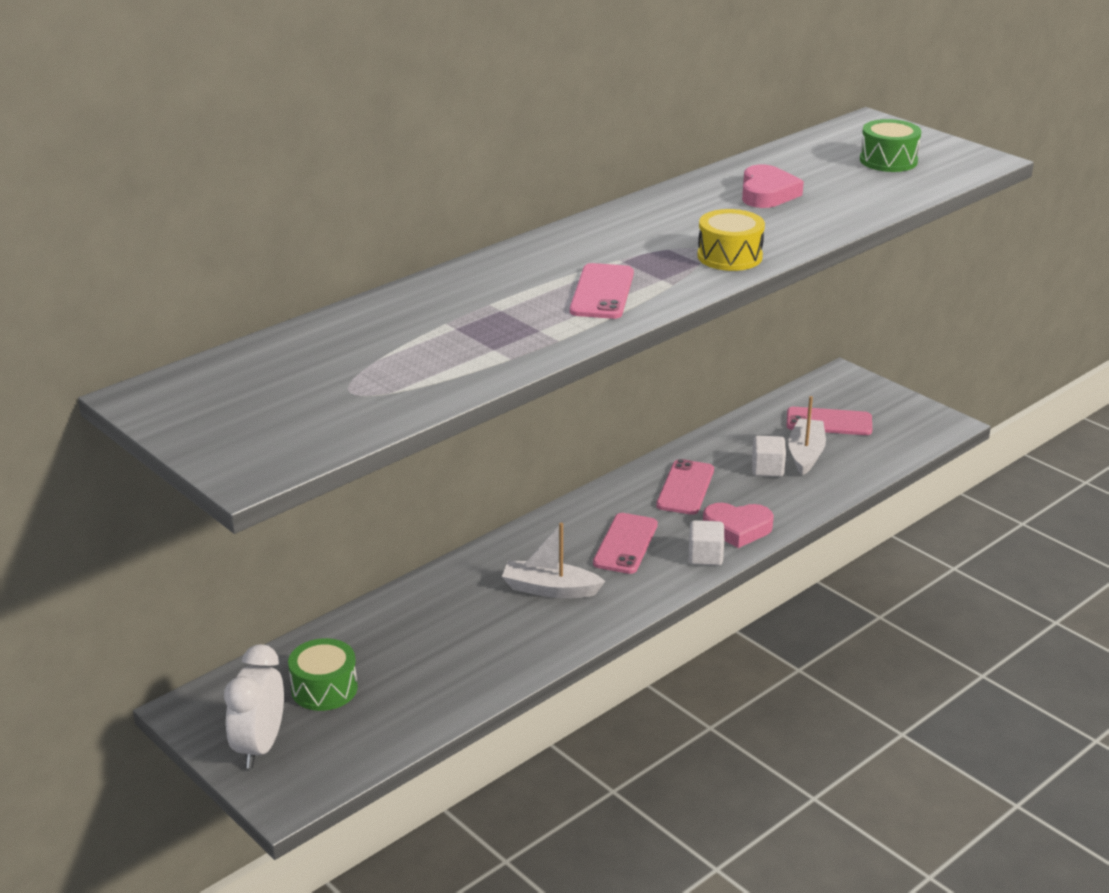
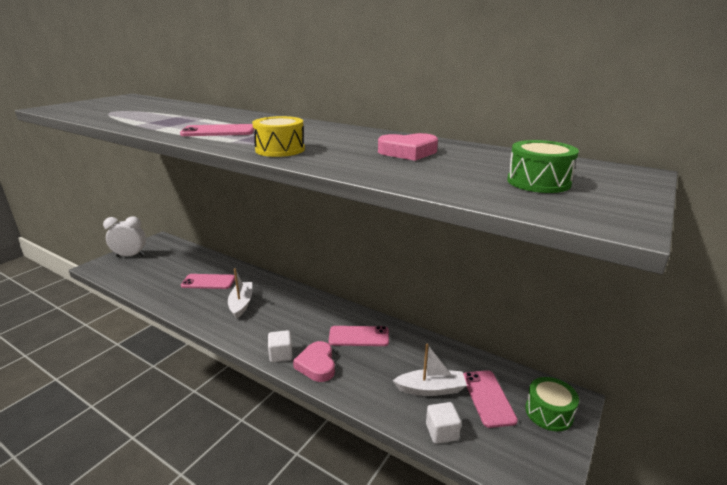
camera: 75 degrees right, 5 degrees down
(324, 689) = (166, 261): green drum -> green drum (549, 412)
(625, 544) = (289, 322): pink phone -> pink phone (208, 282)
(767, 469) = (399, 371): white cube -> white cube (442, 432)

